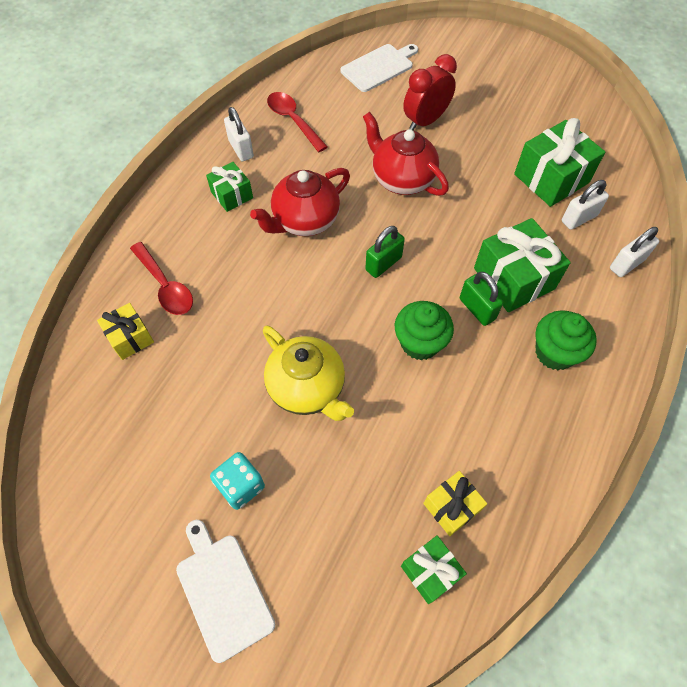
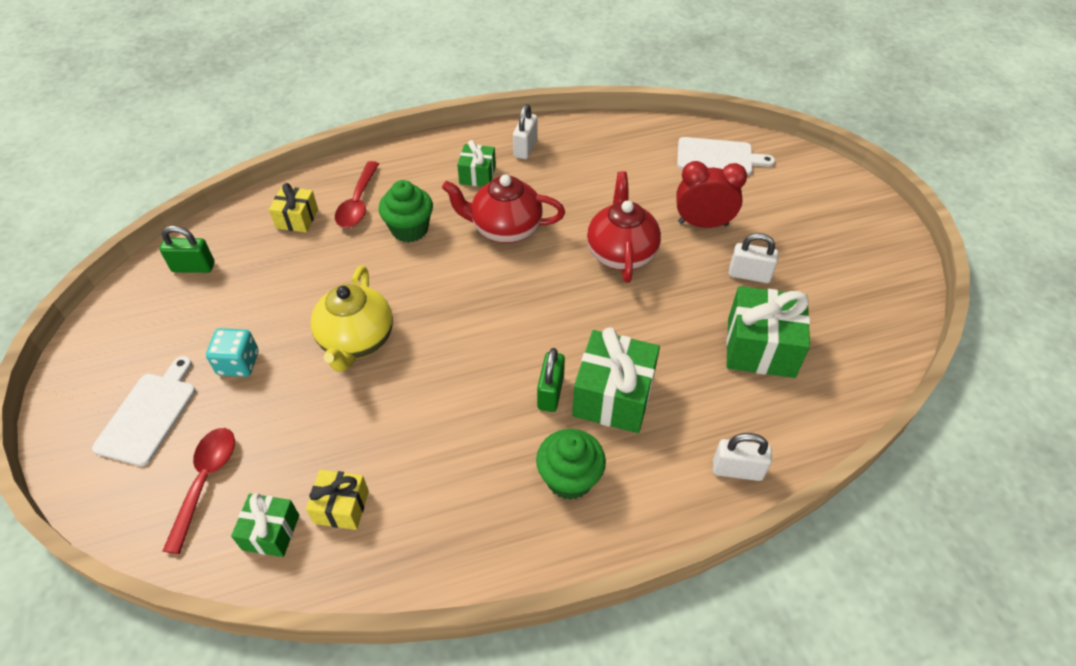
camera: 45 degrees right, 10 degrees down
(293, 121) = (591, 153): red spoon -> red spoon (205, 482)
(383, 264) = (522, 302): green padlock -> green padlock (193, 267)
(420, 343) = (473, 379): green cupcake -> green cupcake (409, 229)
(579, 218) = (742, 398): white padlock -> white padlock (749, 275)

